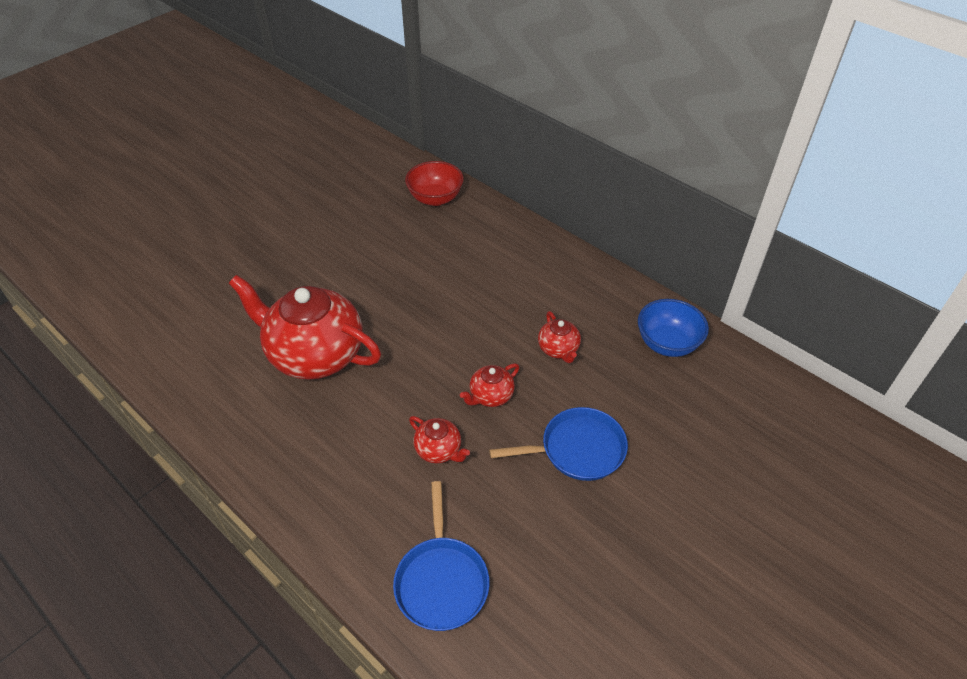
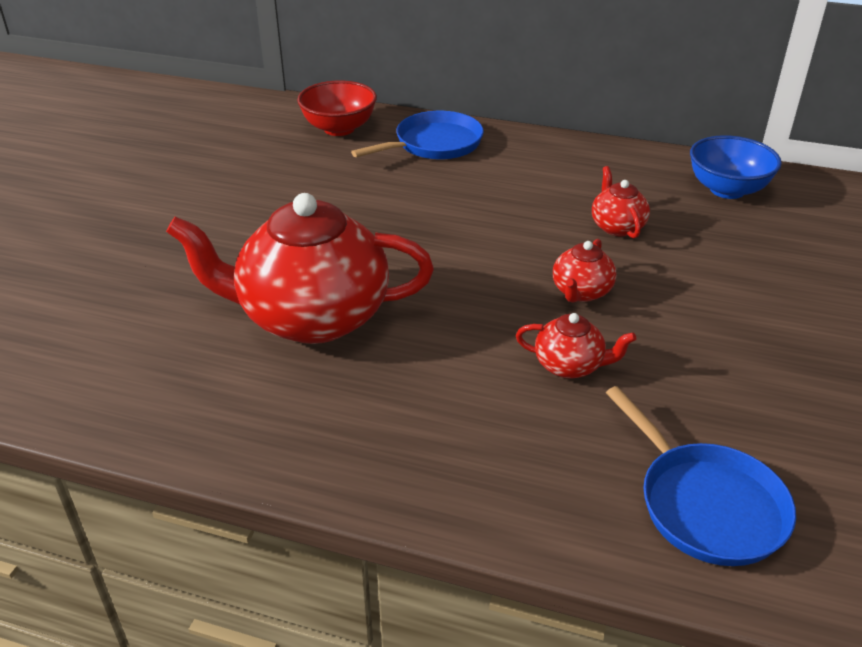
camera: 25 degrees left, 10 degrees down
(558, 349) = (617, 226): red teapot -> red teapot turned 150 degrees counterclockwise
(577, 449) = (730, 311): blue pan -> blue pan (434, 144)

